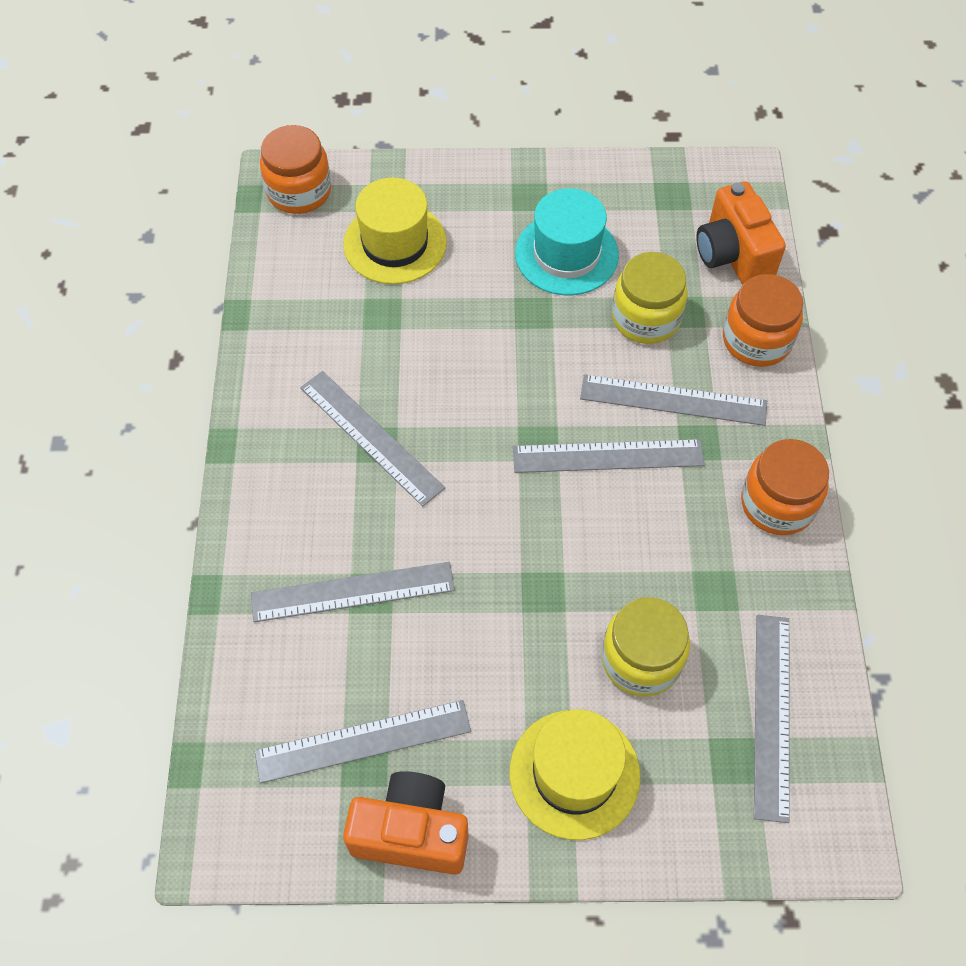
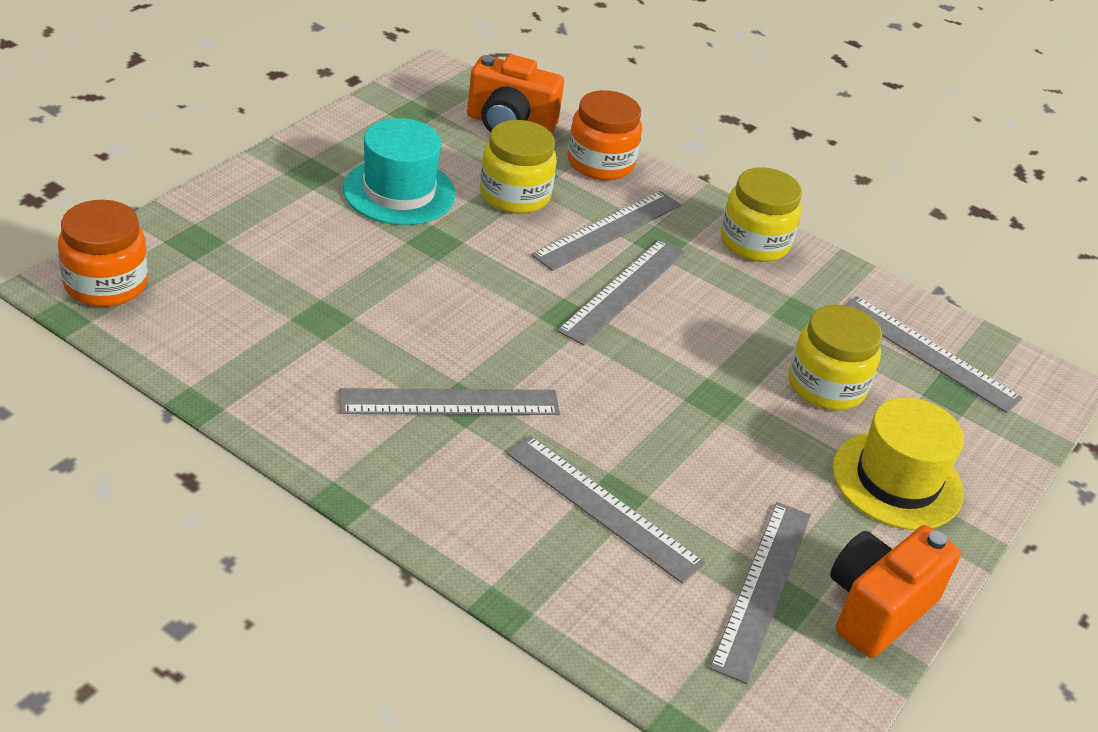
camera: 60 degrees left, 20 degrees down
(353, 592) = (602, 507): grey ruler -> grey ruler turned 75 degrees counterclockwise
(395, 243) = (254, 267): yellow hat -> none
(777, 504) = (754, 242): orange jar -> yellow jar

